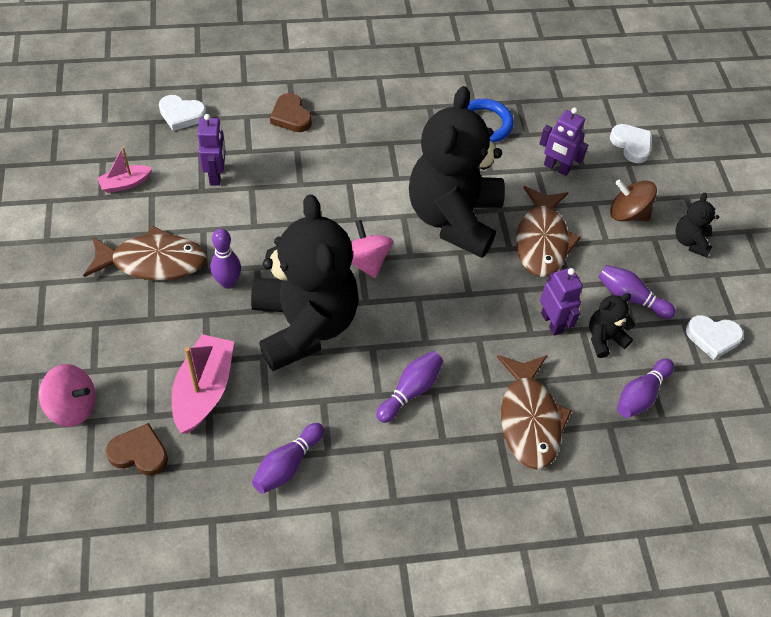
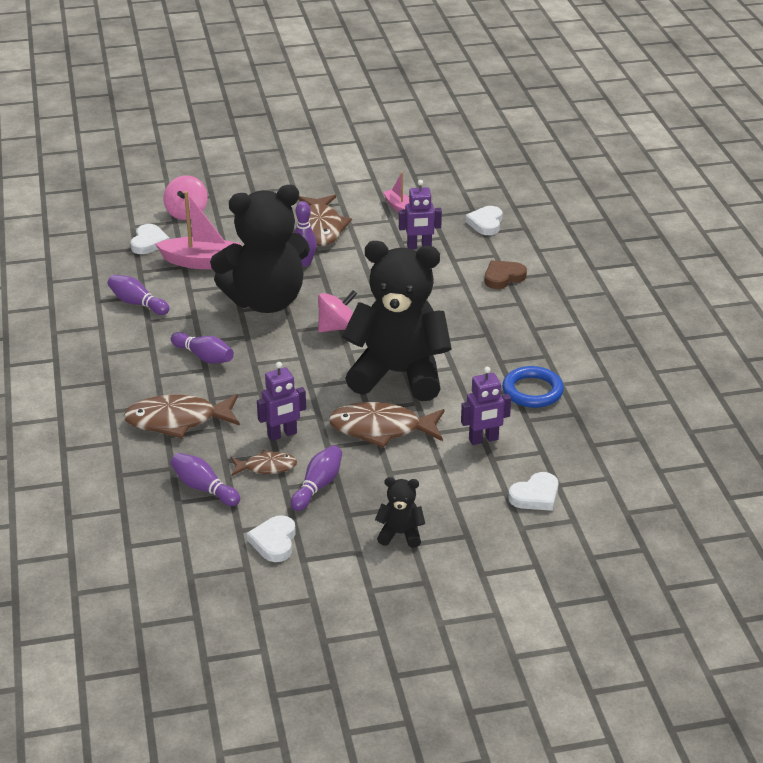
camera: 90 degrees right, 20 degrees down
(139, 453) = (149, 242): brown heart -> white heart
(556, 168) = (483, 439): purple robot -> purple robot turned 135 degrees counterclockwise
(604, 338) = (266, 467): black teddy bear -> brown fish
(627, 214) = (430, 489): brown spinning top -> none

